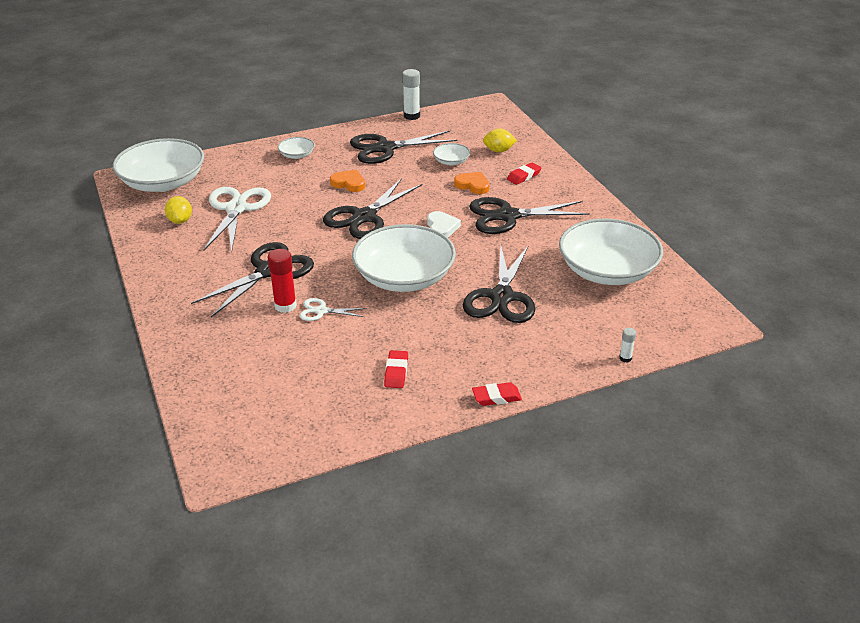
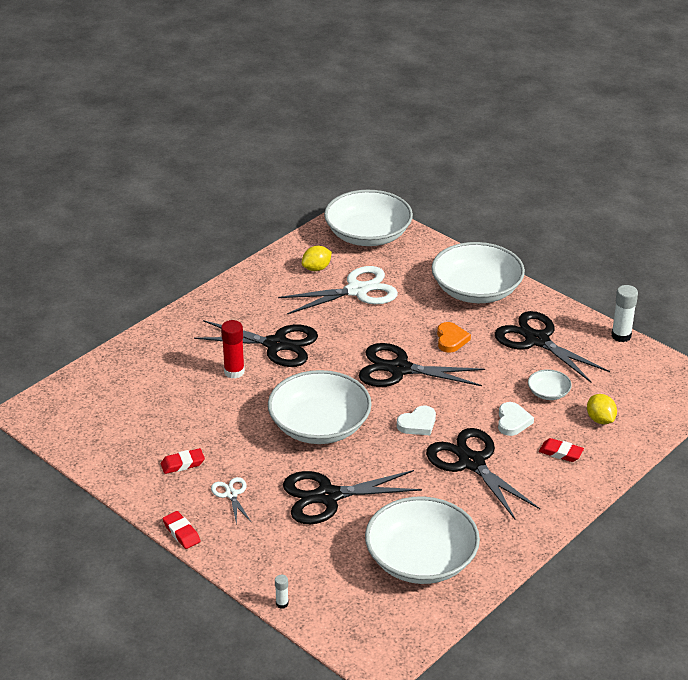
camera: 65 degrees right, 0 degrees up
(297, 155) = (476, 290): white bowl -> white bowl, size x2.30
(321, 311) = (239, 394): white scissors -> white scissors (231, 494)
(473, 185) = (512, 421): orange heart -> white heart

